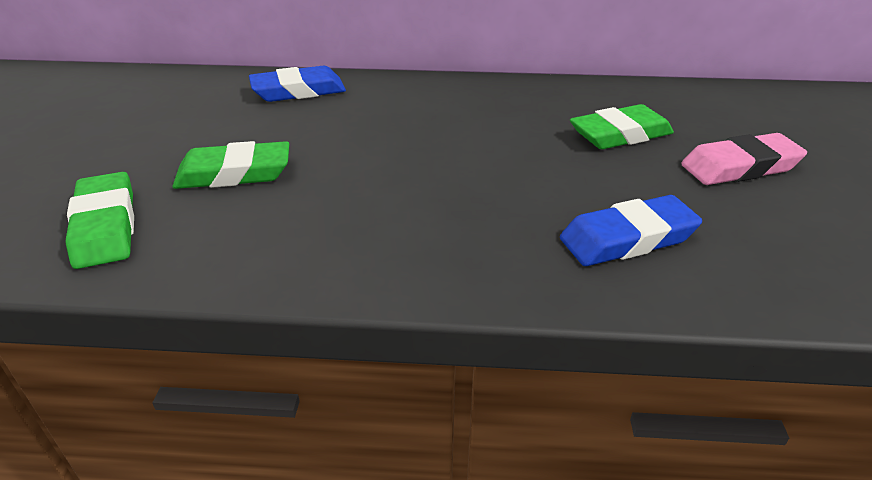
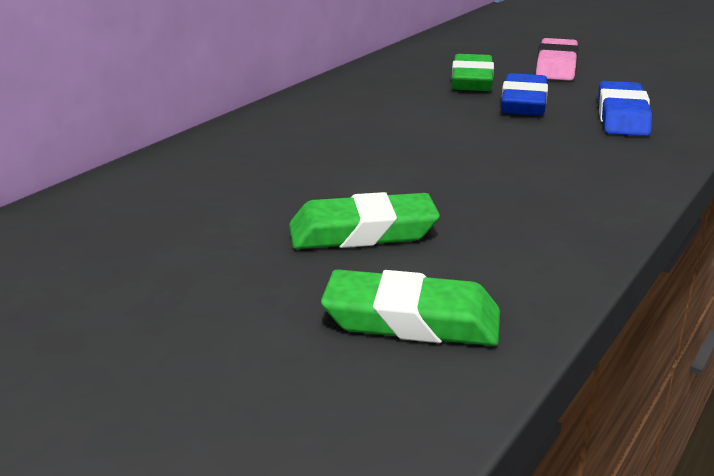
camera: 60 degrees left, 10 degrees down
(234, 173) = (362, 232): green eraser -> green eraser turned 60 degrees clockwise
(298, 91) = (193, 169): blue eraser -> blue eraser (523, 103)

